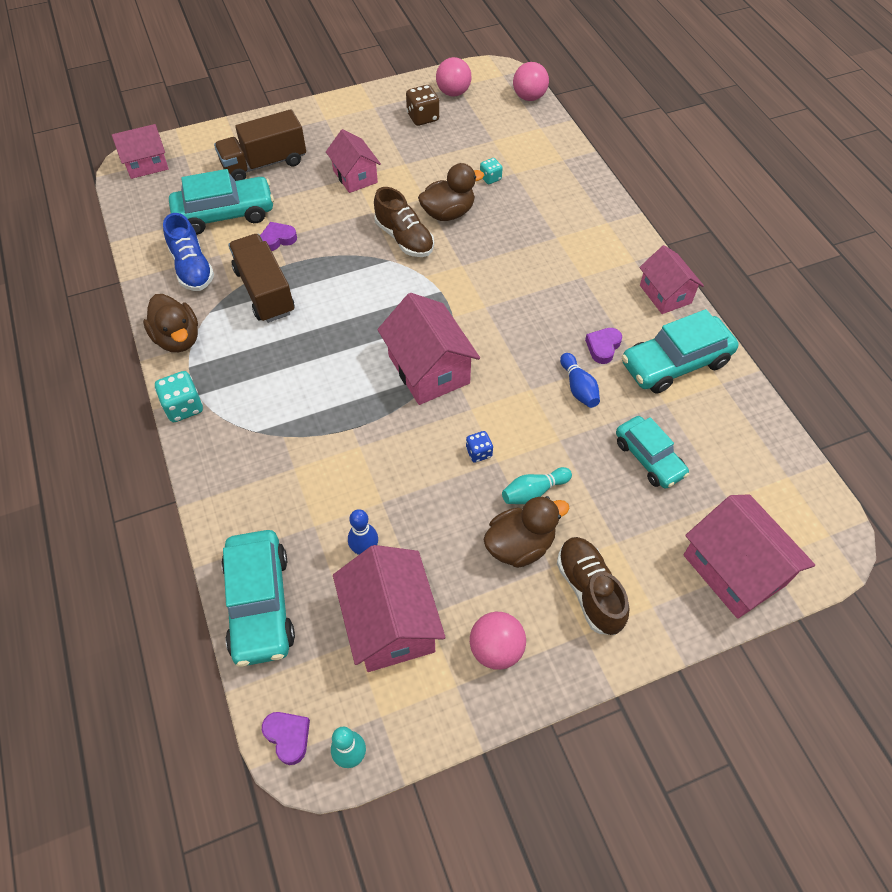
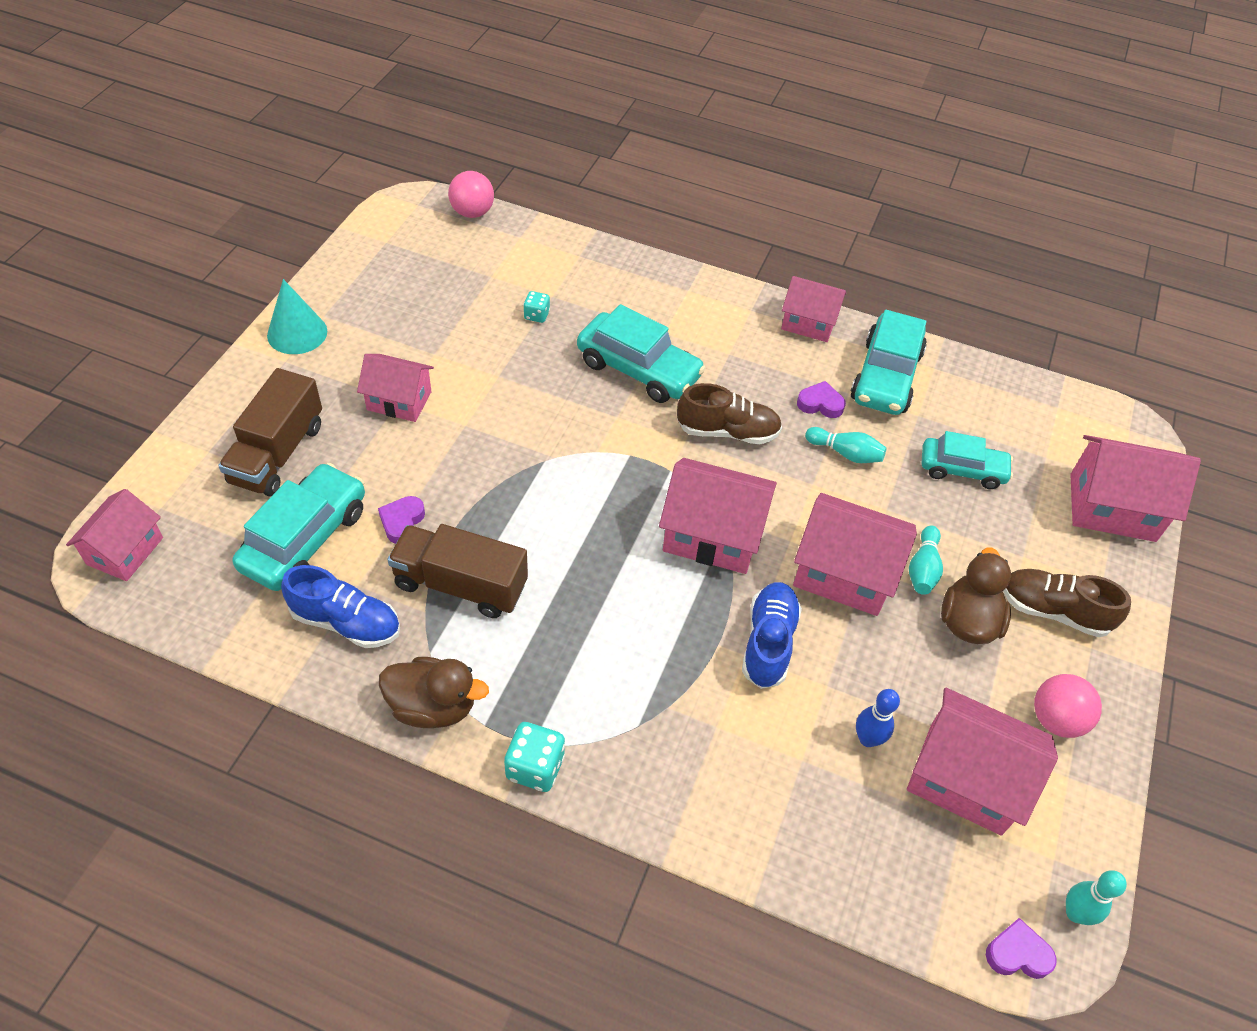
camera: 50 degrees left, 5 degrees down
(260, 604) = (851, 872): turquoise car -> turquoise car (639, 369)
(349, 108) = (297, 333): none -> turquoise cone
(380, 451) = (768, 643): none -> blue shoe
(404, 238) = (531, 429): brown shoe -> brown shoe (727, 431)
(423, 117) = (391, 295): brown dice -> none
(448, 213) = (540, 375): brown duck -> none
(453, 93) = (390, 251): pink ball -> none
(479, 452) = (844, 573): blue dice -> pink house
(578, 387) = (845, 453): blue bowling pin -> turquoise bowling pin
(603, 347) = (820, 404): purple heart -> purple heart turned 120 degrees clockwise

